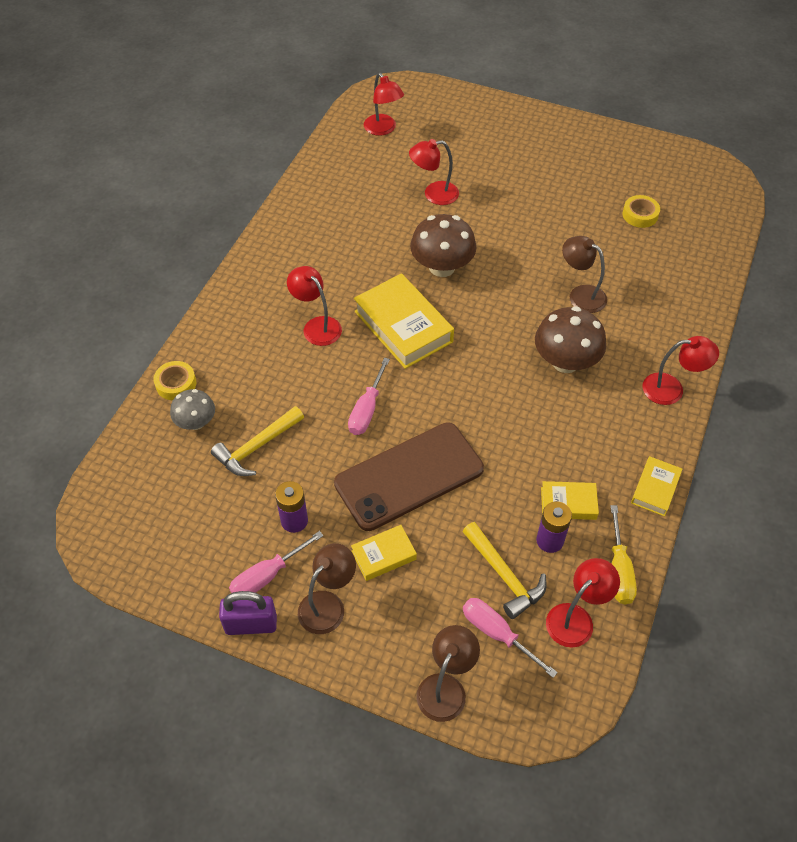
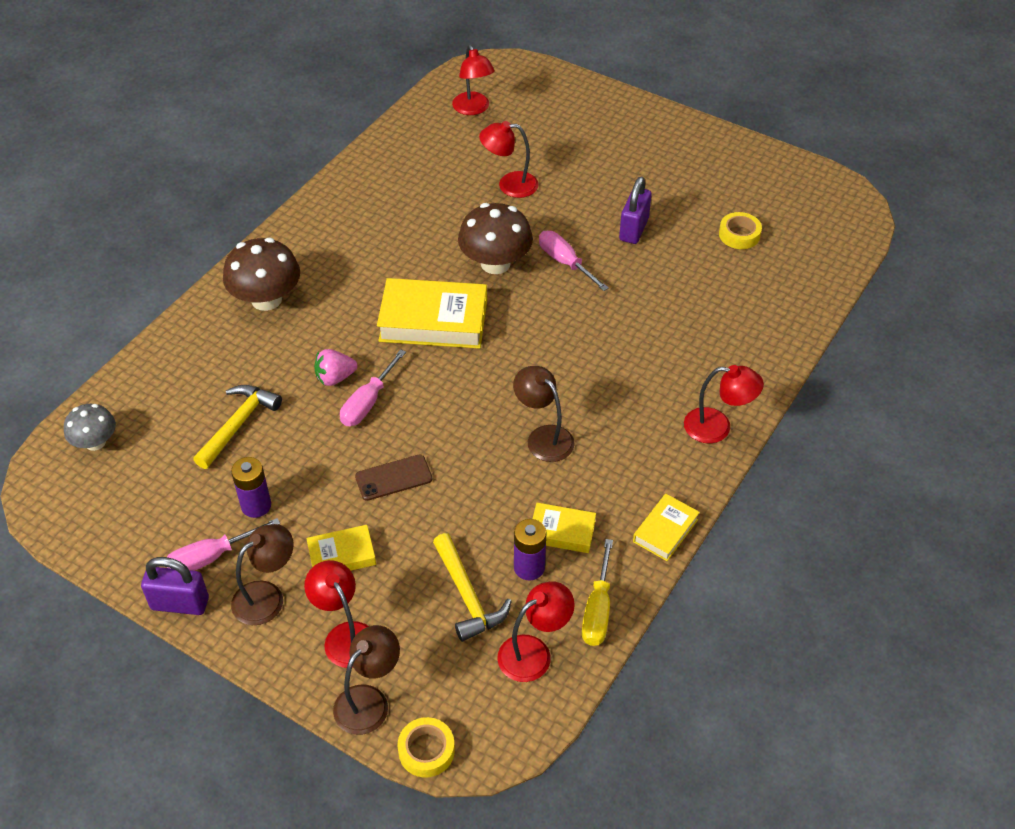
camera: 10 degrees right, 5 degrees down
(176, 384) = (171, 348): yellow tape -> yellow tape (426, 750)
(196, 422) = (181, 390): grey mushroom -> grey mushroom (95, 442)
(257, 447) = (238, 424): yellow hammer -> yellow hammer turned 150 degrees clockwise
(317, 326) = (339, 308): red lamp -> red lamp (345, 635)
(331, 391) = (335, 378): none -> pink strawberry
(403, 326) = (433, 321): yellow book -> yellow book turned 60 degrees counterclockwise
(409, 476) = (393, 478): brown phone -> brown phone, size x0.46
(497, 634) = (442, 655): pink screwdriver -> pink screwdriver (565, 263)
(551, 221) = (633, 229): none -> purple padlock
(565, 361) = (604, 382): brown mushroom -> brown mushroom (266, 299)
(580, 295) = (643, 313): brown lamp -> brown lamp (543, 437)

